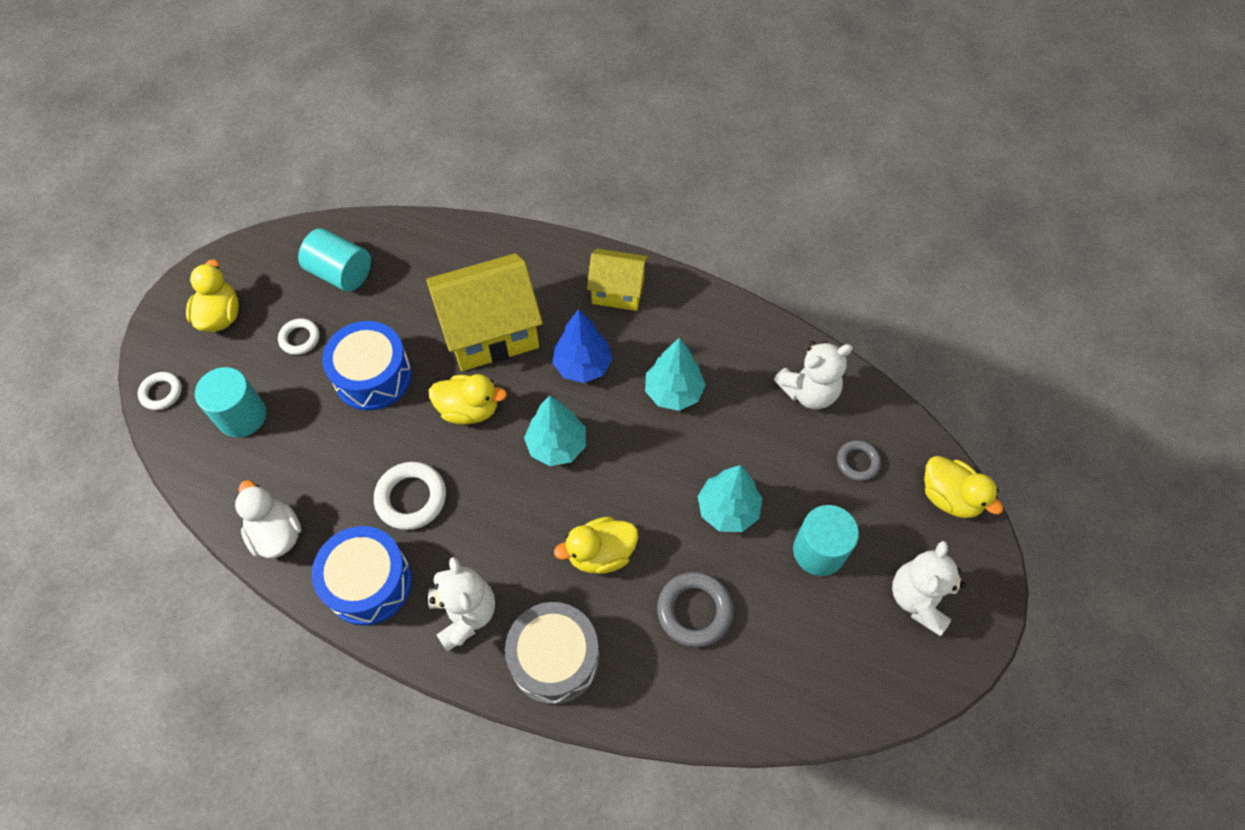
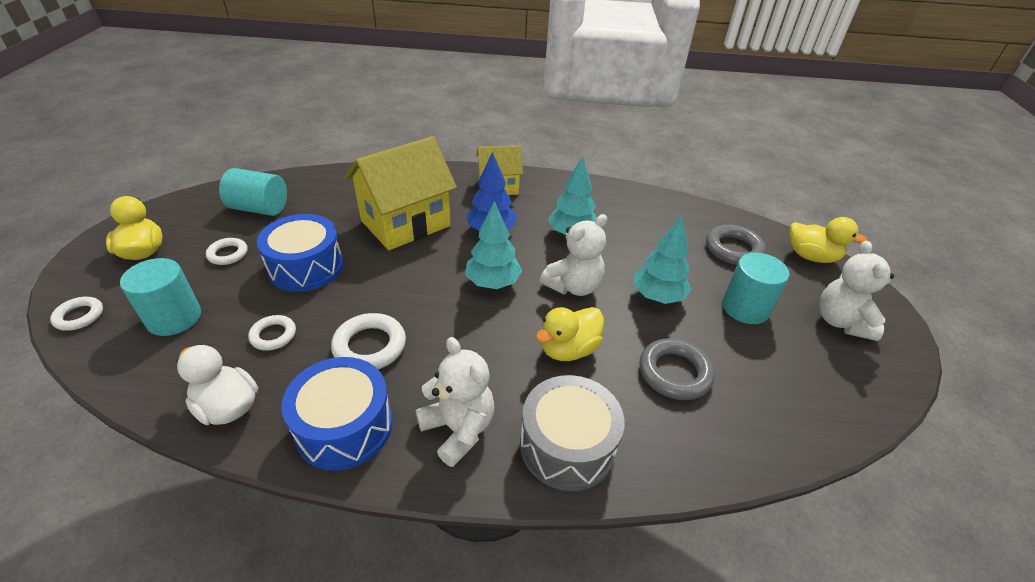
camera: 20 degrees left, 20 degrees down
(327, 461) = (273, 335): none -> white ring
(469, 409) = (404, 273): yellow duck -> none
(809, 391) = (671, 217): white teddy bear -> white teddy bear (573, 286)
(857, 462) = (733, 249): grey ring -> grey ring, size x1.61

